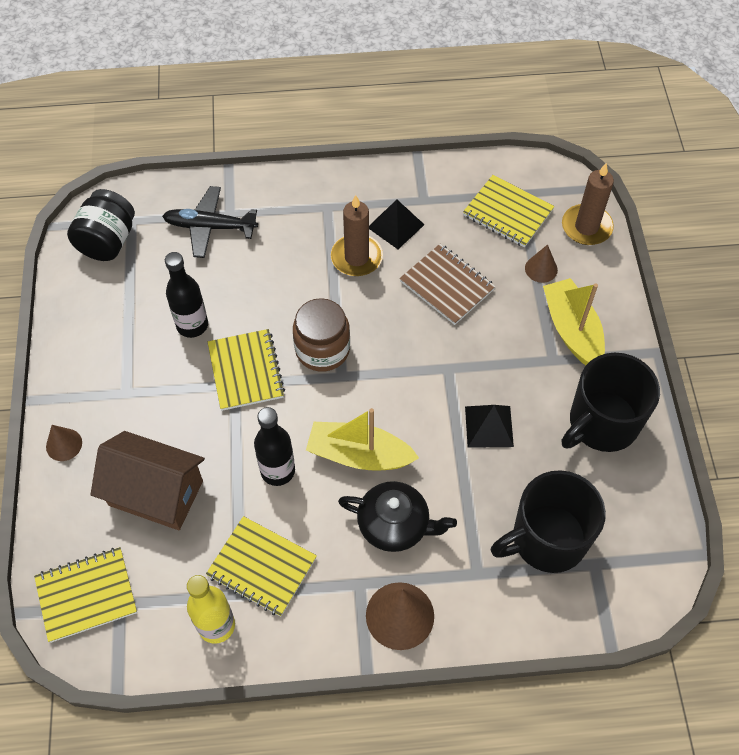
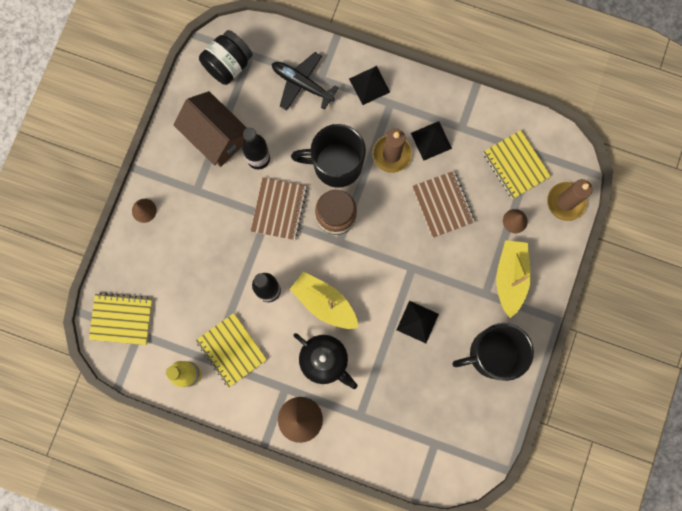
camera: 25 degrees right, 20 degrees up
(156, 493) = (187, 271): brown house -> brown house (216, 136)
(246, 371) = (279, 209): yellow notebook -> brown notebook
(292, 198) = (369, 85): none -> black pyramid
(546, 539) = (414, 414): black mug -> black mug (336, 164)

